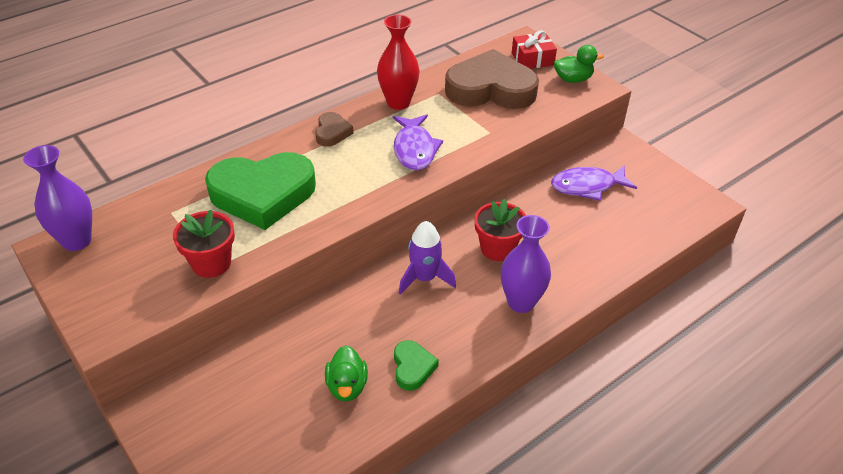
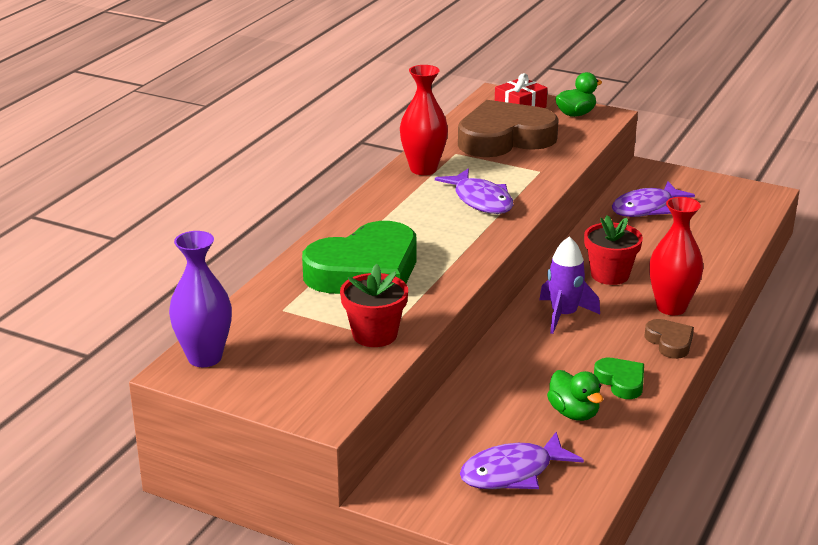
camera: 25 degrees left, 15 degrees down
(248, 429) = (512, 472): none -> purple fish
(332, 132) = (381, 207): brown heart -> brown heart (669, 342)
(521, 302) = (671, 307): purple vase -> red vase

